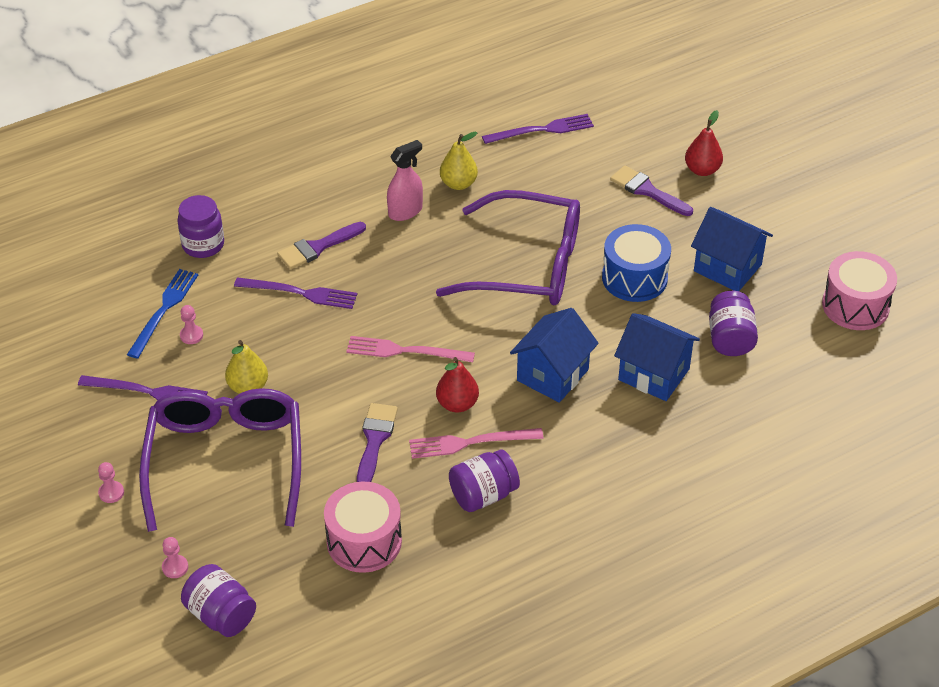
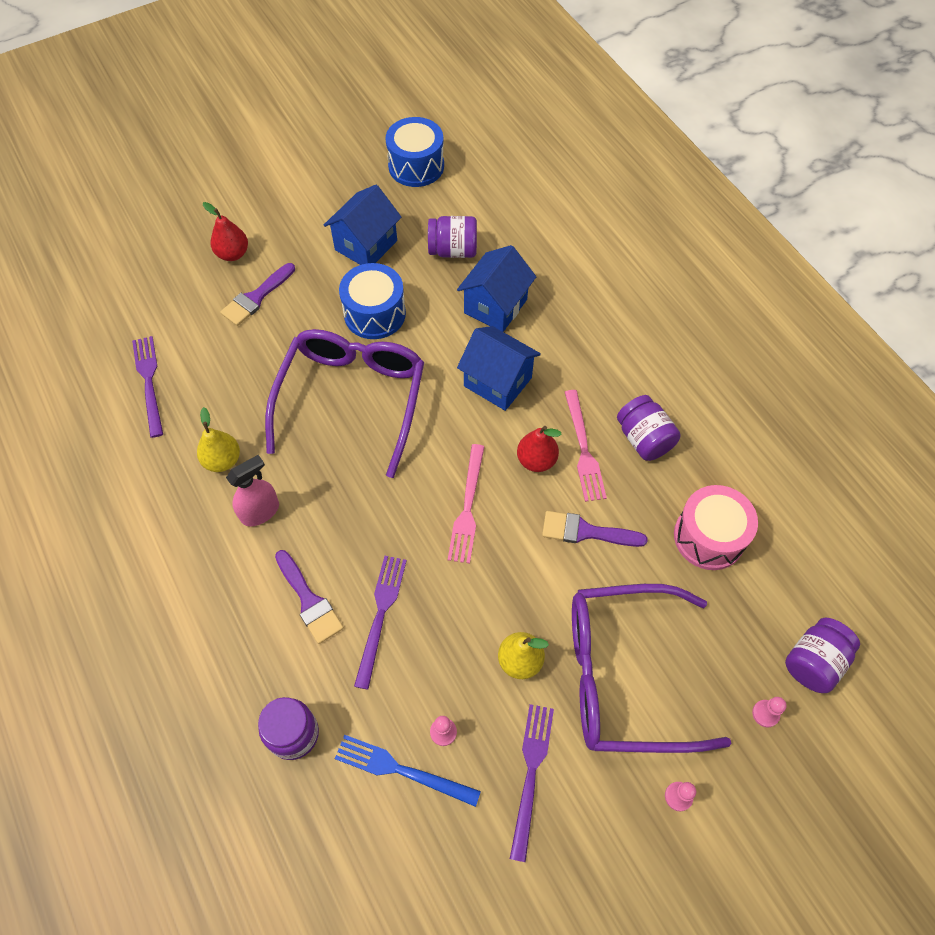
camera: 90 degrees left, 15 degrees up
(405, 211) = (260, 512): pink spray bottle -> pink spray bottle turned 90 degrees clockwise
(855, 306) = (416, 166): pink drum -> blue drum

